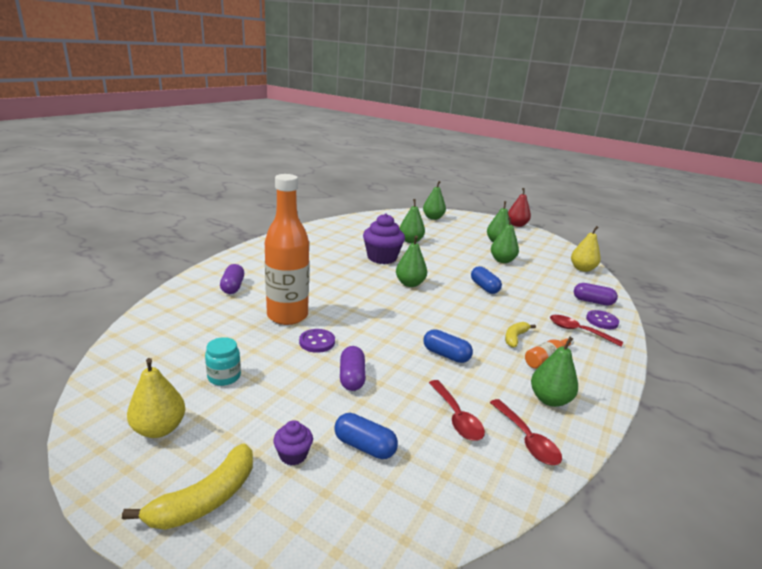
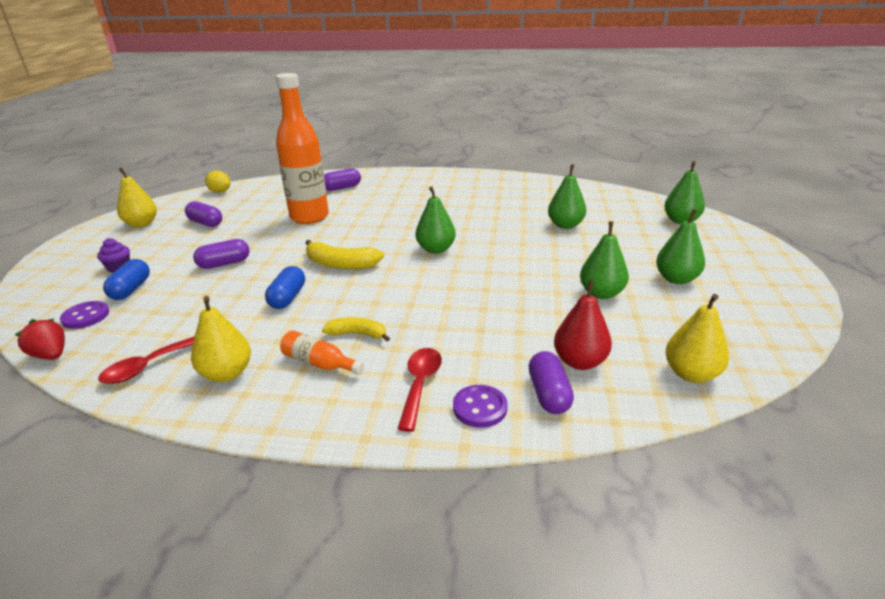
camera: 70 degrees right, 5 degrees up
(126, 354) = (220, 191): none -> yellow lemon
(205, 499) = (76, 255): yellow banana -> yellow banana (341, 264)
(224, 377) = (205, 223): turquoise jar -> purple capsule
(317, 342) = (273, 238): purple button -> purple button (86, 316)
(382, 258) = (486, 222): purple cupcake -> none
(456, 417) = (178, 322): red spoon -> none
(484, 287) = (483, 294): blue capsule -> none
(485, 512) = (51, 355): none -> red strawberry
(516, 225) = (800, 284): red pear -> red pear (580, 362)
(549, 399) = (227, 374): green pear -> yellow pear

